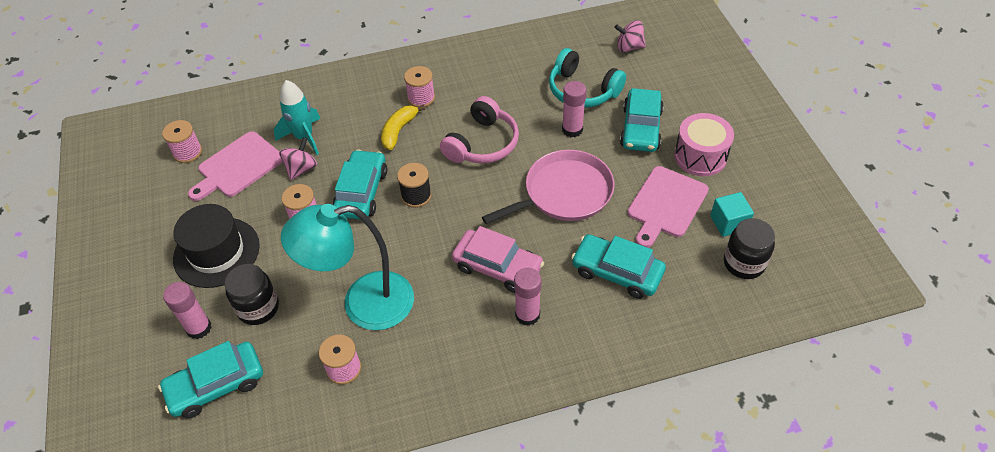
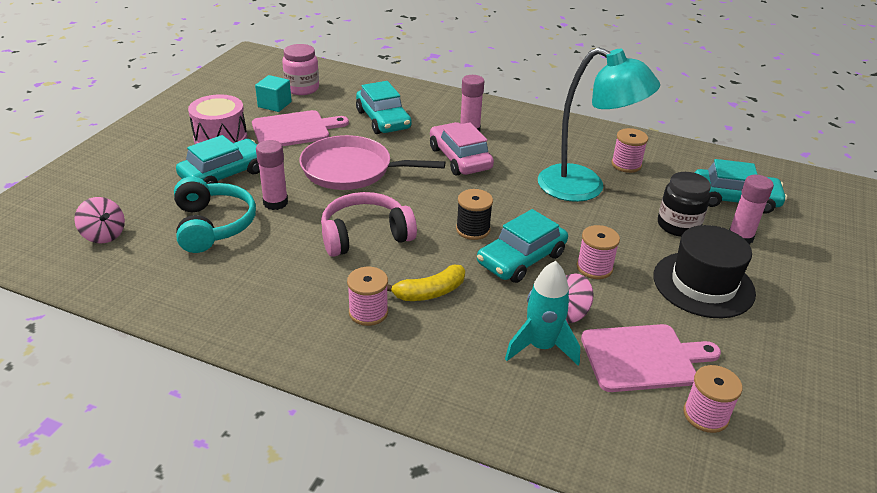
camera: 145 degrees left, 15 degrees down
(744, 263) = (302, 88): black jar -> pink jar

